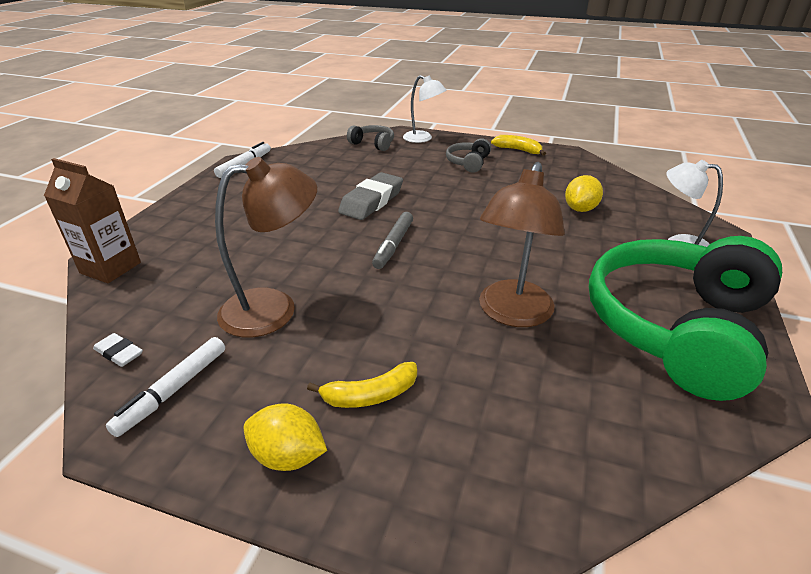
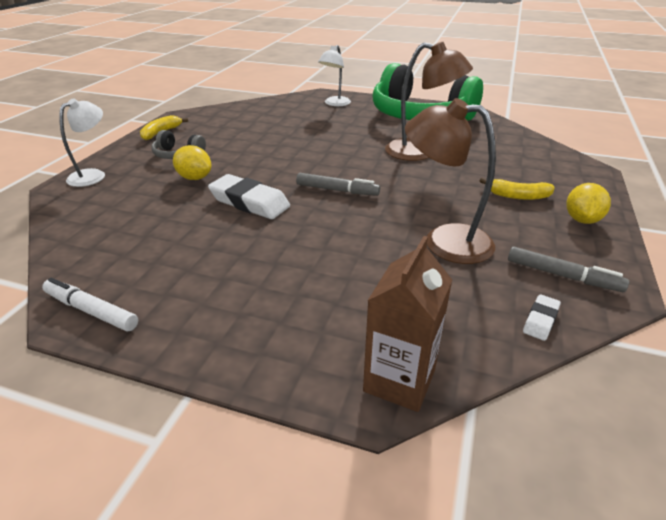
camera: 90 degrees left, 0 degrees up
(173, 390) = (562, 276): white marker -> grey marker
(274, 308) = (444, 241): brown lamp -> brown lamp turned 45 degrees counterclockwise
(370, 395) = (517, 196): yellow banana -> yellow banana turned 120 degrees clockwise
(372, 201) = (249, 202): grey eraser -> white eraser
(373, 144) = (86, 205): grey headphones -> none
(580, 209) = (284, 122): yellow lemon -> yellow lemon (194, 178)

